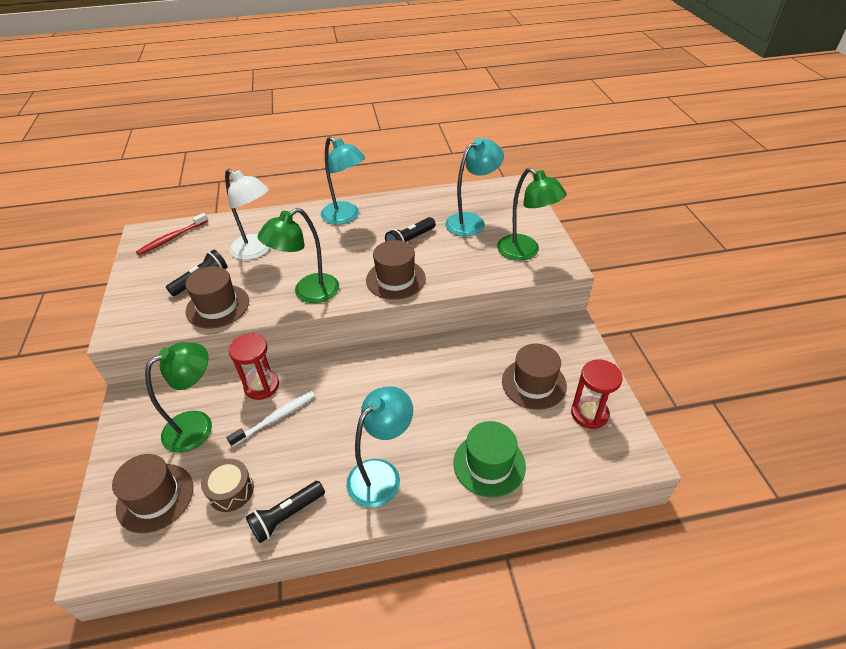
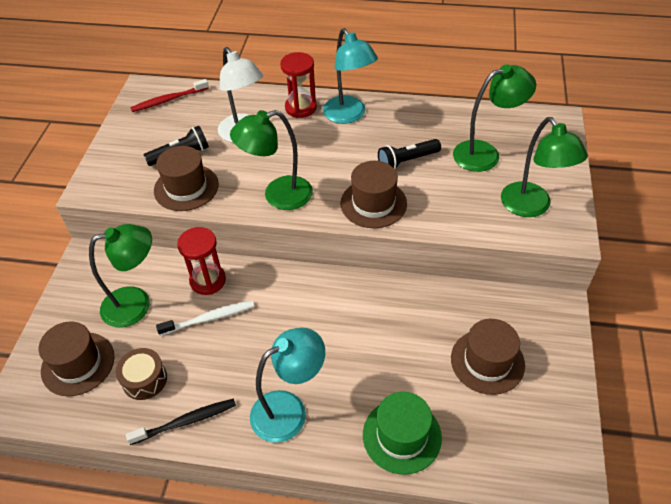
camera: 20 degrees right, 5 degrees up
(286, 516) = (185, 421): black flashlight -> black toothbrush
(471, 221) = (485, 154): turquoise lamp -> green lamp
(589, 414) = (535, 415): red hourglass -> red hourglass (300, 108)

